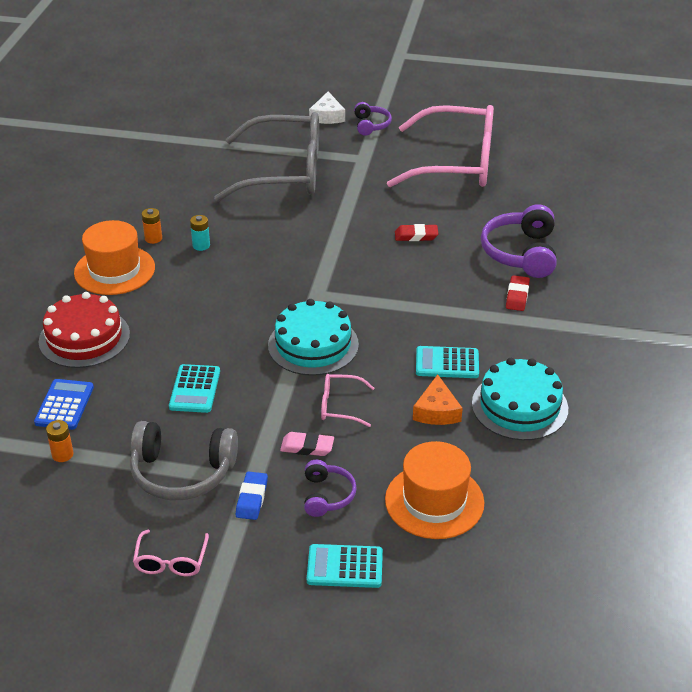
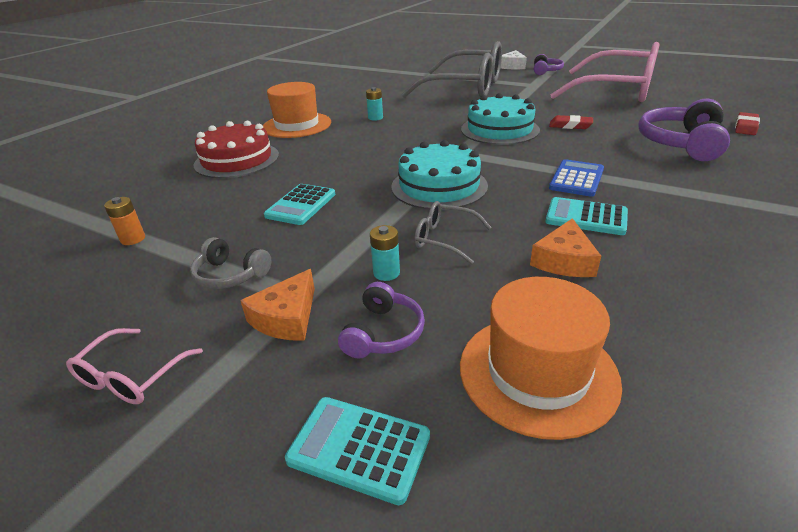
camera: 20 degrees right, 5 degrees down
(64, 405) = (175, 201): blue calculator -> blue calculator (576, 179)
(153, 238) = (341, 112): orange battery -> none
(182, 472) = (230, 275): grey headphones -> grey headphones, size x0.56
(252, 498) = (287, 318): blue eraser -> orange cheese
(307, 447) = (386, 273): pink eraser -> turquoise battery
(339, 406) = (444, 239): pink glasses -> grey glasses
(517, 296) = (677, 172): red eraser -> red eraser (745, 127)
(519, 406) = (683, 272): turquoise cake -> turquoise cake (499, 129)

